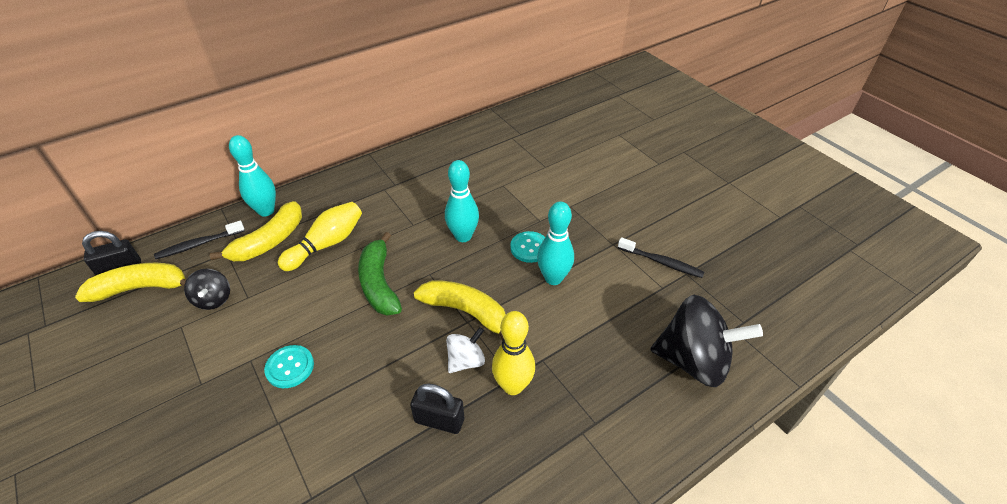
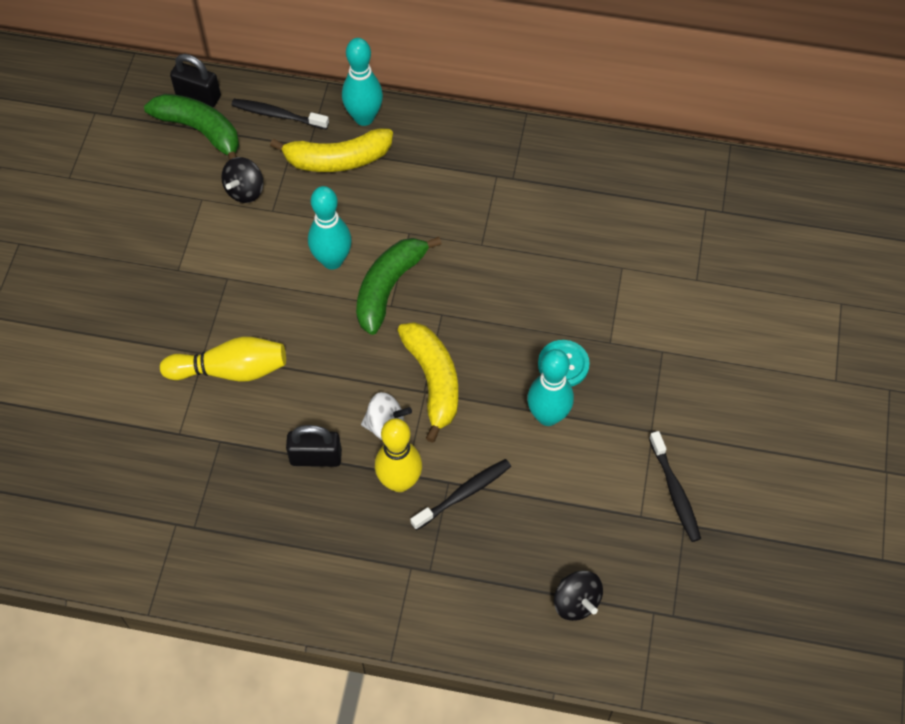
camera: 45 degrees right, 15 degrees up
(141, 288) = (200, 131): yellow banana -> green banana
(290, 367) = (249, 311): turquoise button -> none
(327, 244) = (383, 204): yellow bowling pin -> yellow bowling pin (231, 370)
(439, 420) = (316, 457): black padlock -> black padlock turned 60 degrees counterclockwise
(463, 236) = (514, 298): turquoise bowling pin -> turquoise bowling pin (332, 260)
(559, 359) = (463, 494): none -> black toothbrush
(693, 361) = (576, 602): black spinning top -> black spinning top, size x0.51

